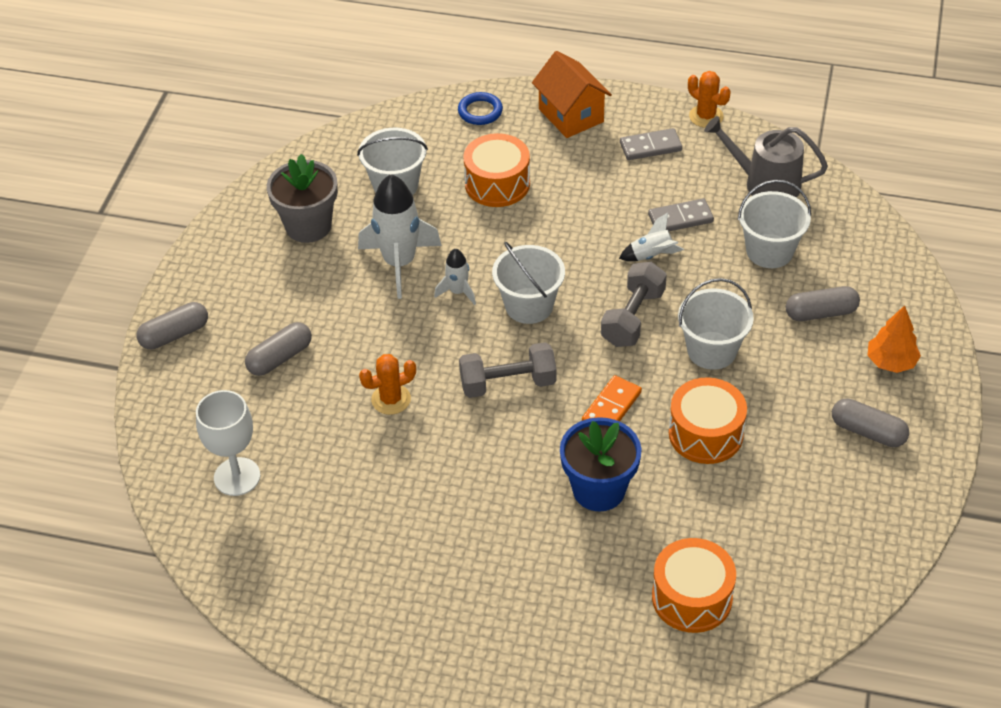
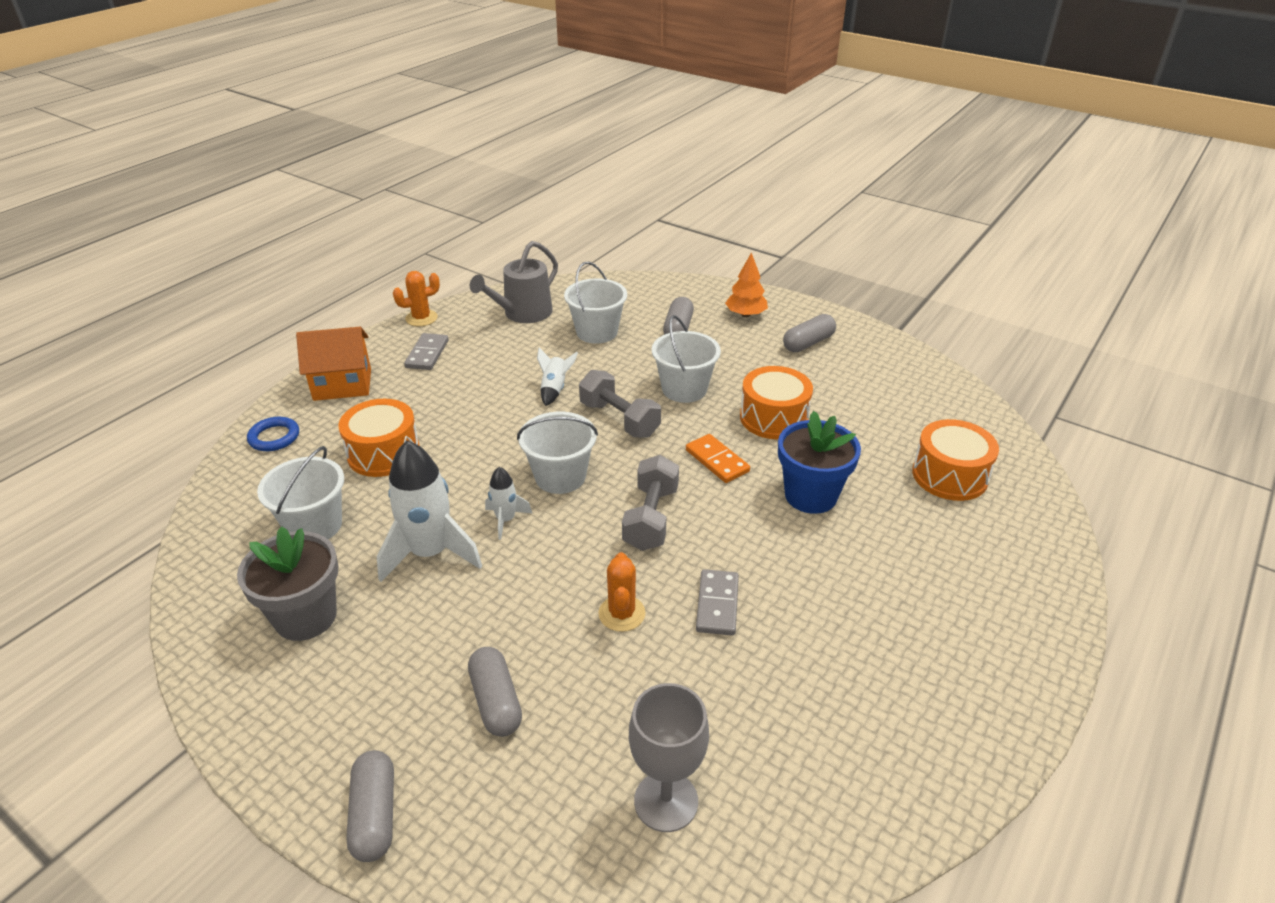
camera: 70 degrees left, 10 degrees down
(237, 477) = (666, 801): white goblet -> grey goblet
(680, 218) = (524, 362): grey domino -> grey domino (717, 604)

